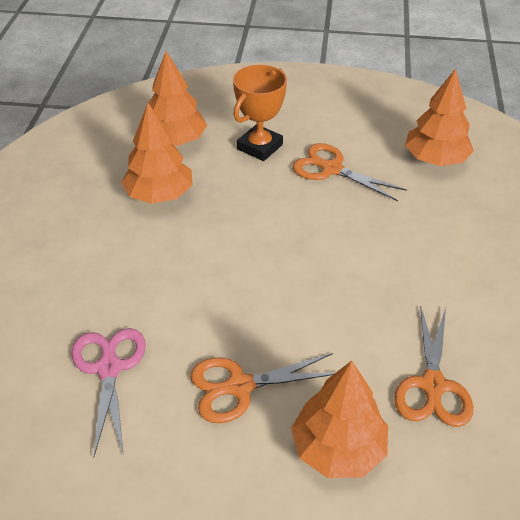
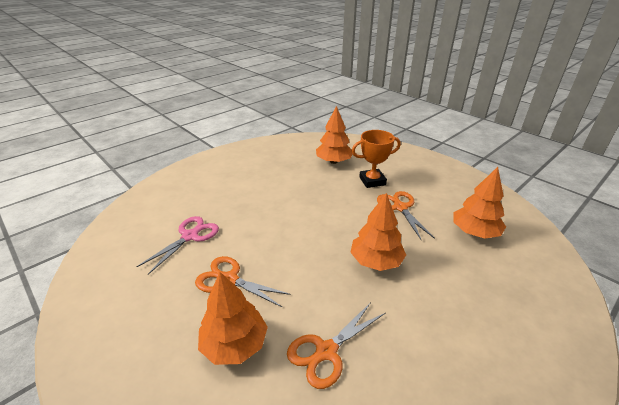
camera: 40 degrees right, 10 degrees down
(159, 195) = (299, 179): orange tree -> orange tree (376, 261)

